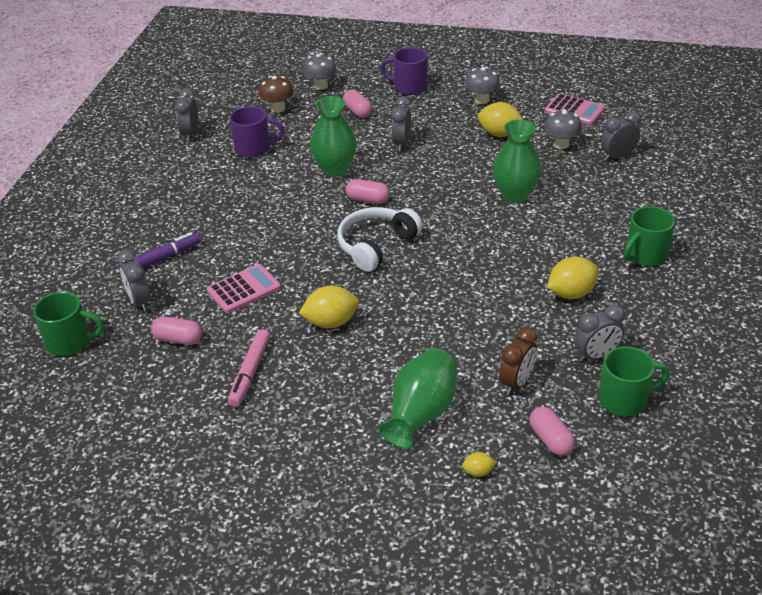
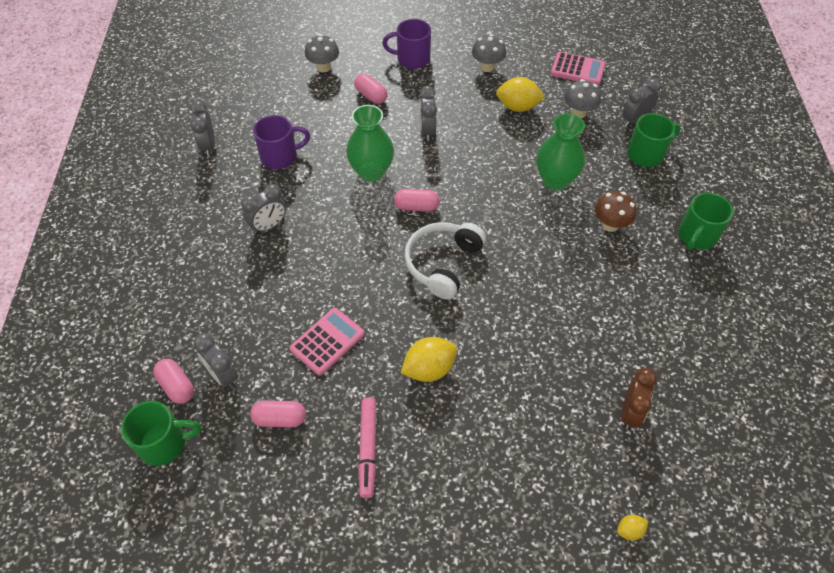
camera: 15 degrees left, 15 degrees up
(160, 259) = (228, 316): purple marker -> none
(277, 108) = (289, 101): brown mushroom -> brown mushroom (610, 225)
(420, 413) = (552, 468): green vase -> none
(550, 440) = (683, 476): pink capsule -> pink capsule (176, 386)
(571, 293) = (645, 293): yellow lemon -> none
(596, 355) = (691, 365): grey clock -> grey clock (269, 226)
(624, 399) = (733, 414): green mug -> green mug (646, 154)

